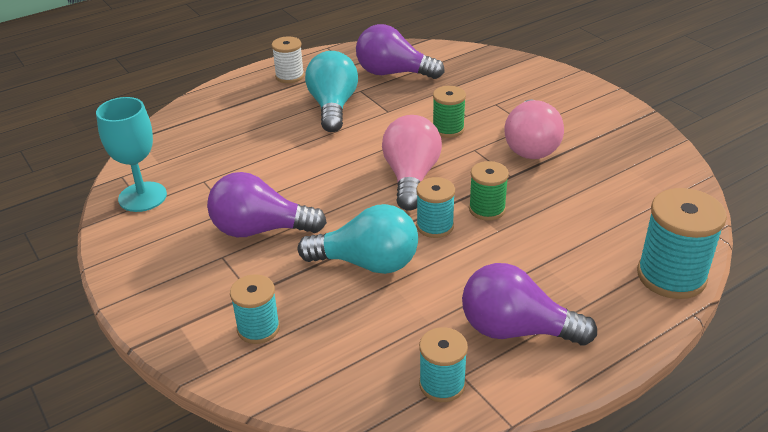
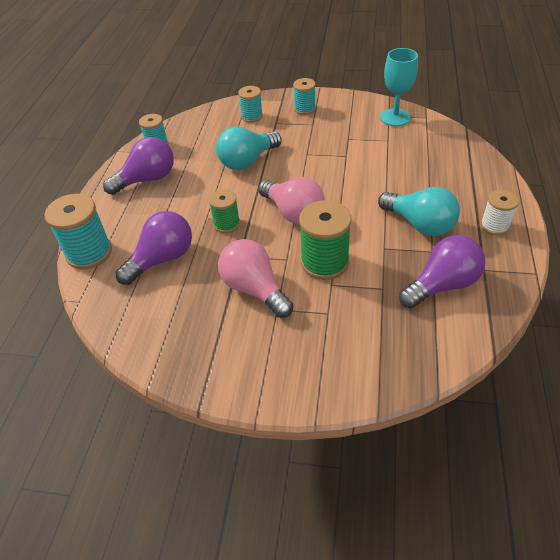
camera: 135 degrees right, 10 degrees up
(260, 230) = (317, 141): purple light bulb -> purple light bulb (162, 259)
(435, 226) = (241, 196): turquoise spool -> turquoise spool (304, 109)
(448, 129) = (324, 262): green spool -> green spool, size x1.66

